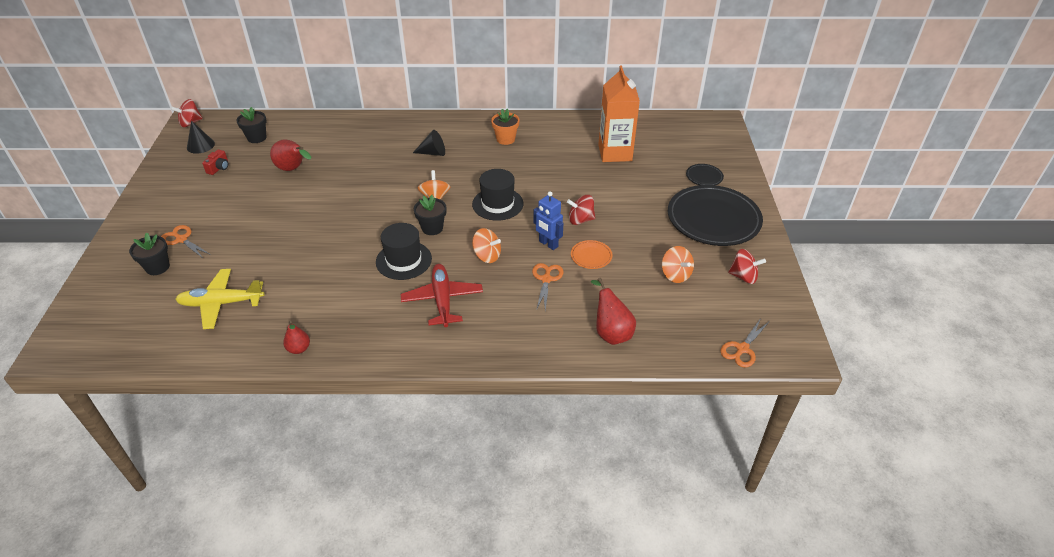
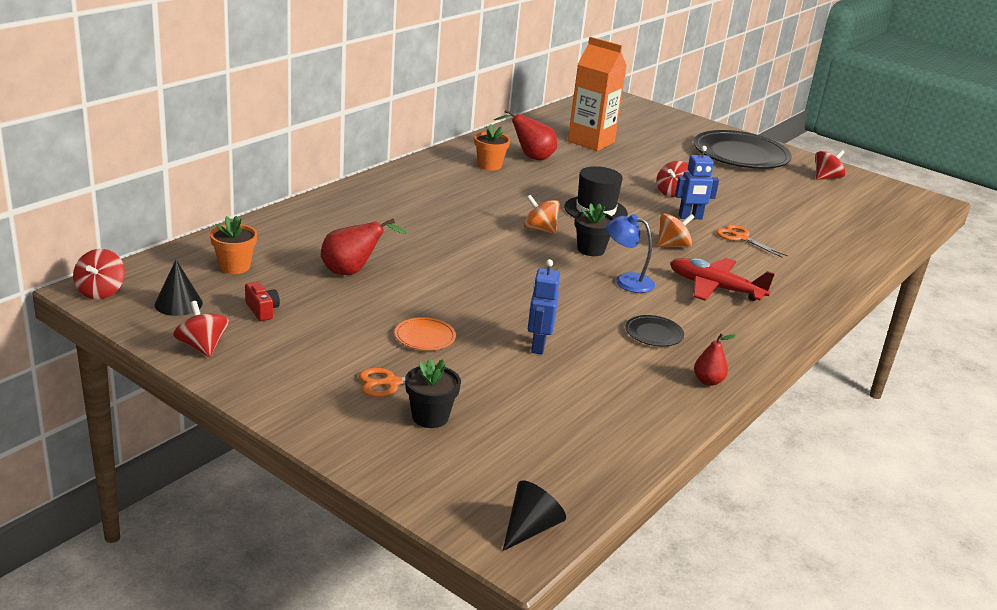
camera: 55 degrees left, 15 degrees down
(165, 173) = (202, 347): none -> red spinning top
(221, 303) = (568, 399): yellow plane -> none
(257, 138) = (234, 266): black flower pot -> orange flower pot
(274, 266) = (538, 346): none -> blue robot
(403, 260) = (626, 281): black hat -> blue lamp
(433, 153) = (454, 200): black cone -> black cone (530, 528)
(591, 256) = (731, 210): orange plate -> orange plate (425, 337)
(611, 332) = (842, 245): red pear -> red pear (530, 157)
(675, 275) = (796, 195): orange spinning top -> none
(704, 176) = (678, 133): black plate -> black plate (654, 333)
(742, 349) = (910, 214): orange scissors -> none

